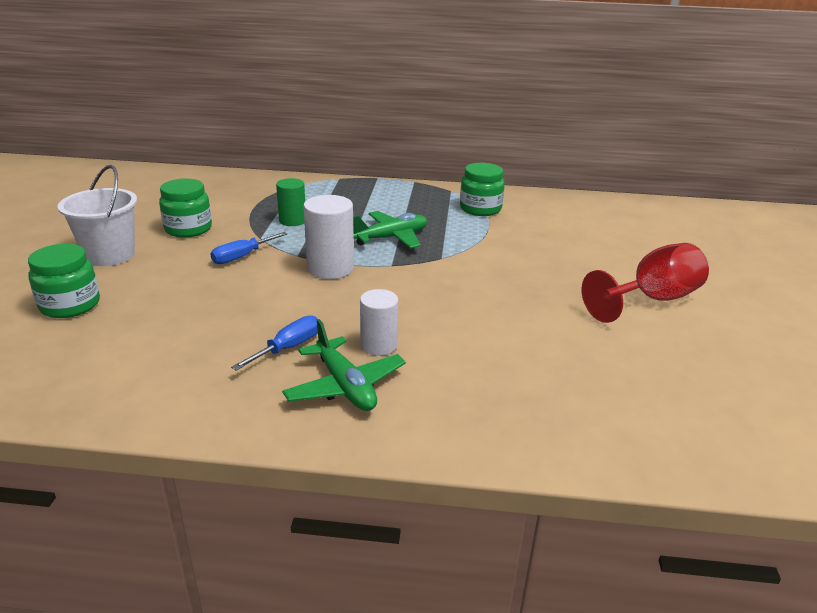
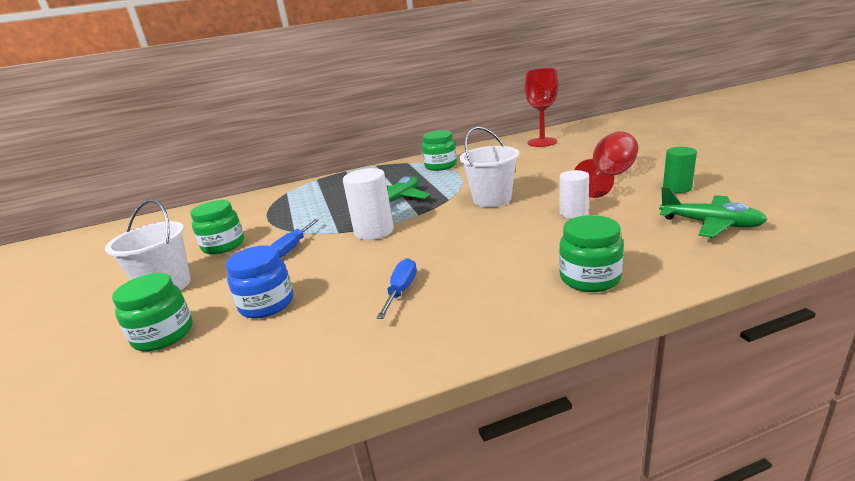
camera: 20 degrees left, 5 degrees down
(168, 310) = (267, 304): none -> blue jar
(292, 221) = (309, 213): green cylinder -> green cylinder (677, 188)
(345, 386) = (476, 297): green plane -> green plane (710, 224)
(378, 345) = (469, 263): white cylinder -> white cylinder (573, 213)
(473, 416) = (589, 278): none -> green jar
(485, 277) = (492, 199): none -> white bucket
(632, 218) = (542, 142): none -> red goblet

